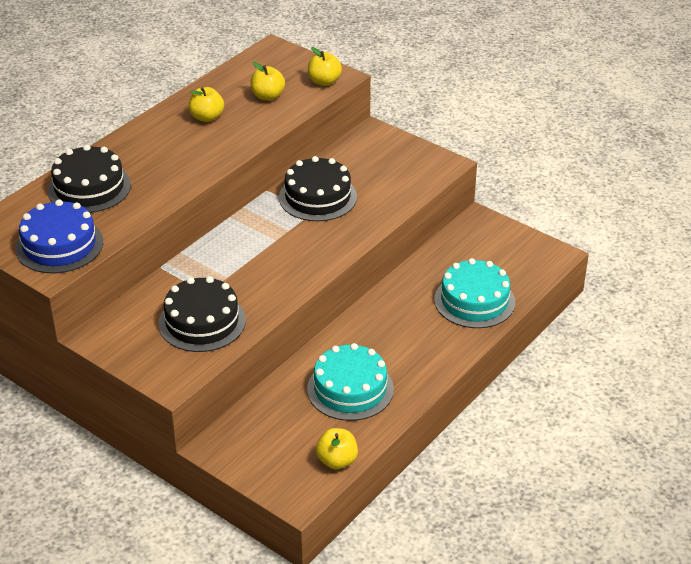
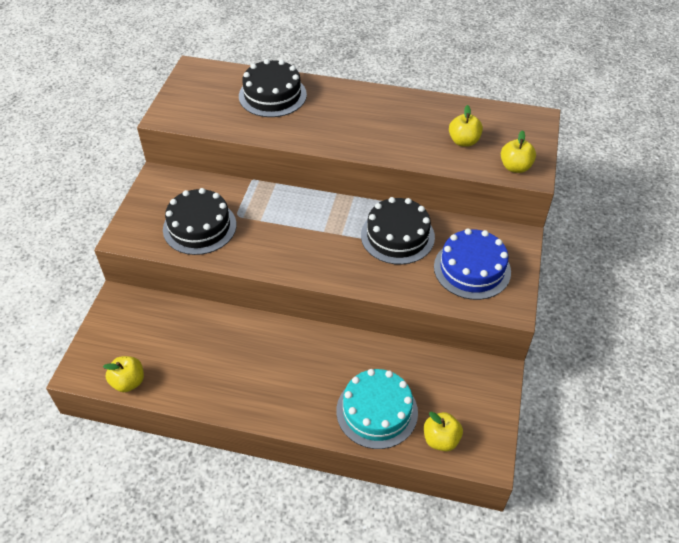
camera: 65 degrees right, 10 degrees up
(59, 245) = (197, 108): blue cake -> blue cake (472, 269)
(207, 117) = (405, 119): yellow apple -> yellow apple (441, 439)
(350, 389) = (216, 359): turquoise cake -> none

